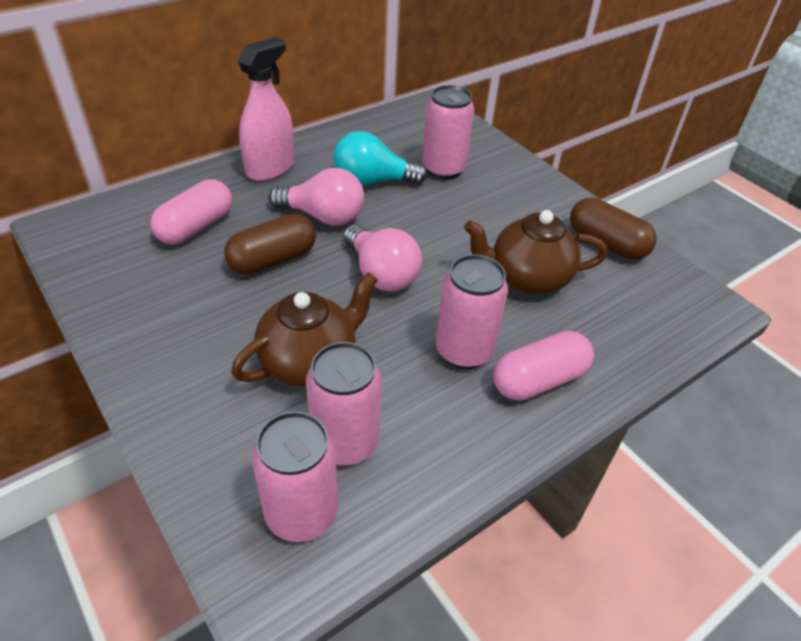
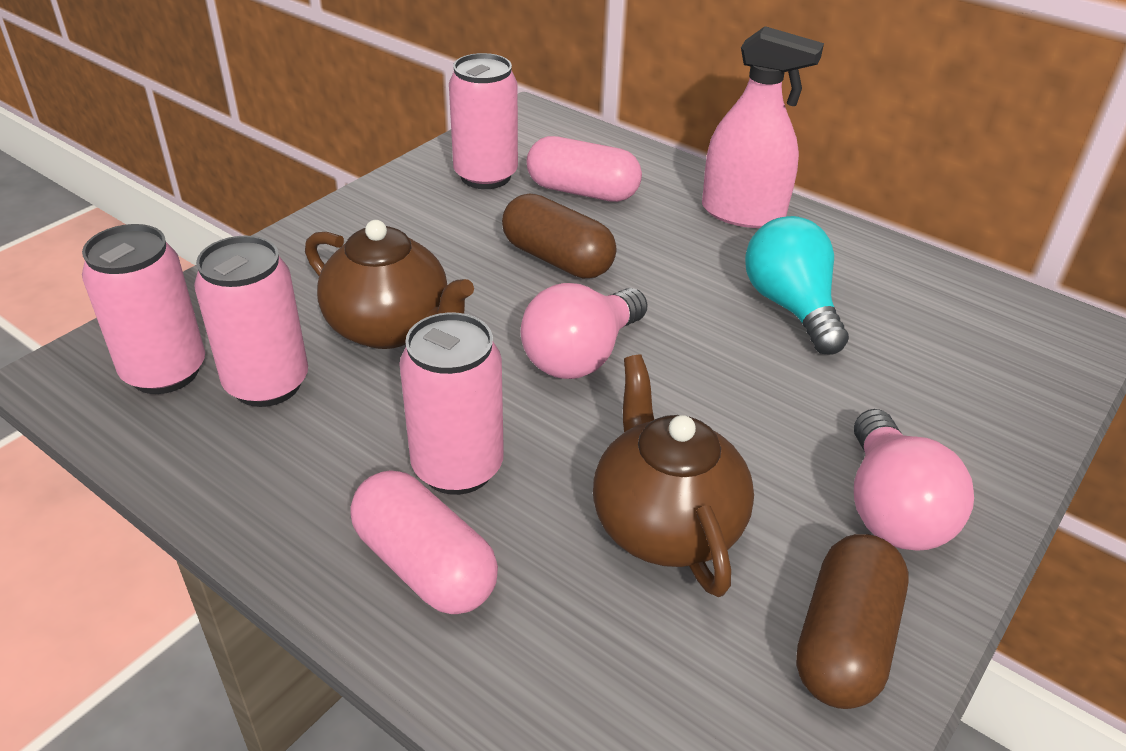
camera: 75 degrees right, 5 degrees down
(323, 216) = (671, 279): pink light bulb -> pink light bulb (891, 509)
(443, 169) = (892, 376): pink can -> pink can (485, 176)

